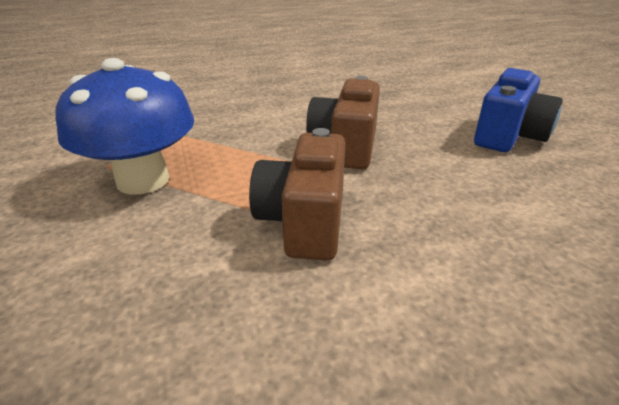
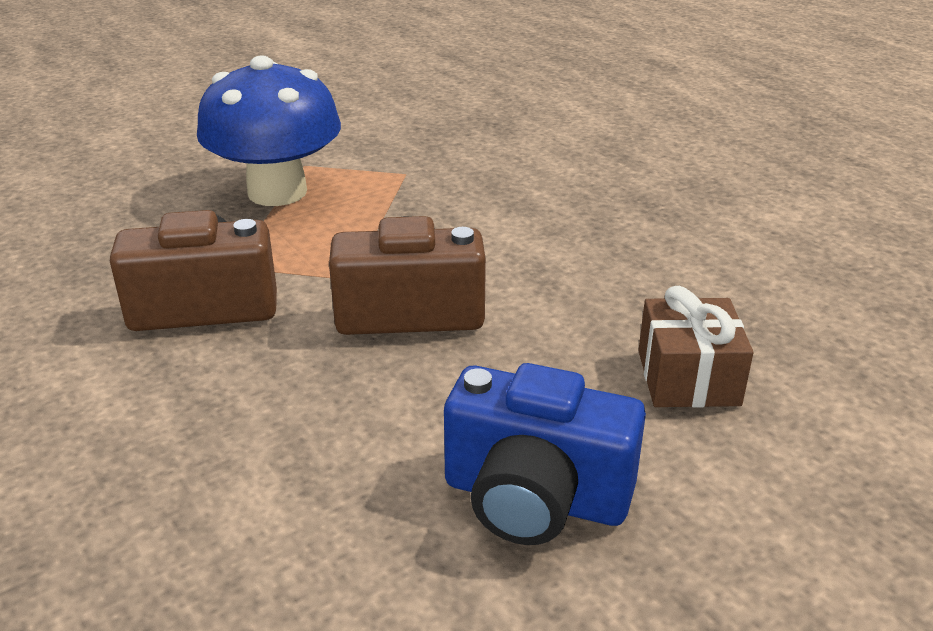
camera: 75 degrees right, 0 degrees up
(421, 97) = (688, 378): none -> brown gift

